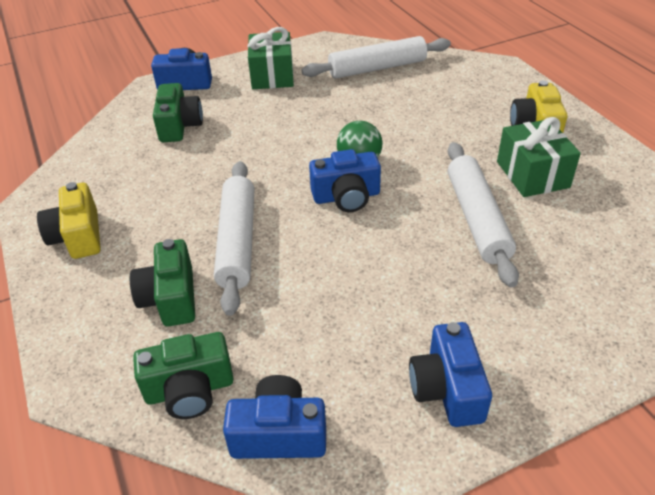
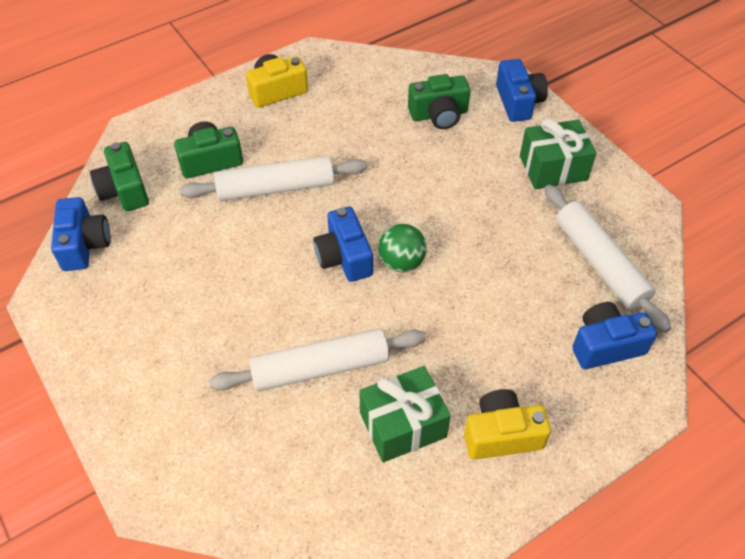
camera: 80 degrees right, 10 degrees up
(447, 389) = (114, 344): blue camera -> blue camera (605, 345)

